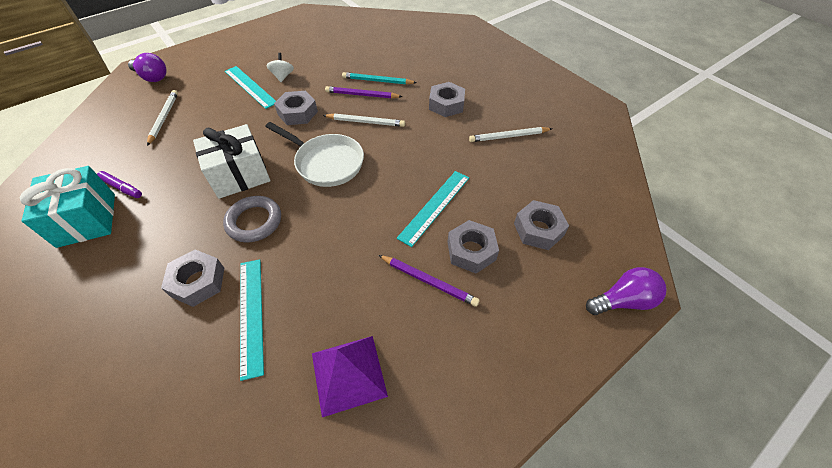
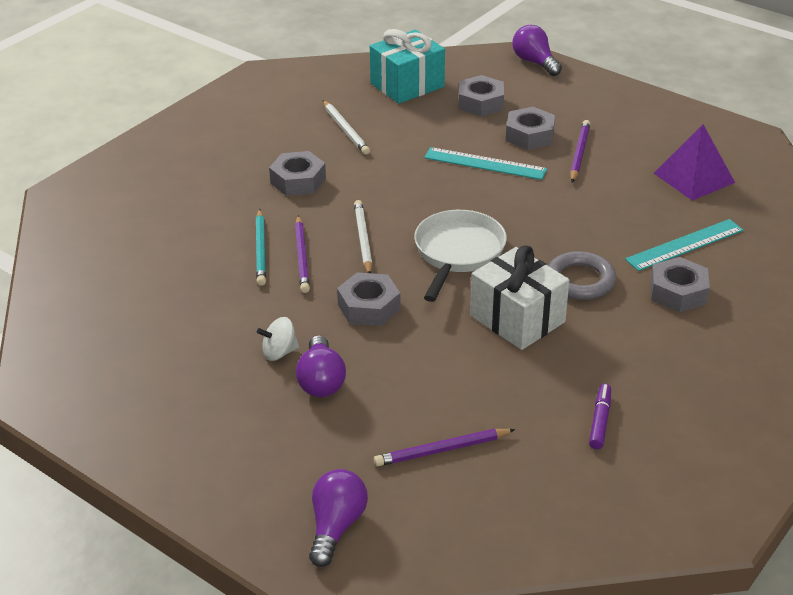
camera: 105 degrees left, 15 degrees down
(87, 220) = (667, 426): turquoise gift -> turquoise gift (407, 85)
(164, 118) = (442, 450): white pencil -> purple pencil
(250, 87) = (321, 381): turquoise ruler -> purple light bulb

